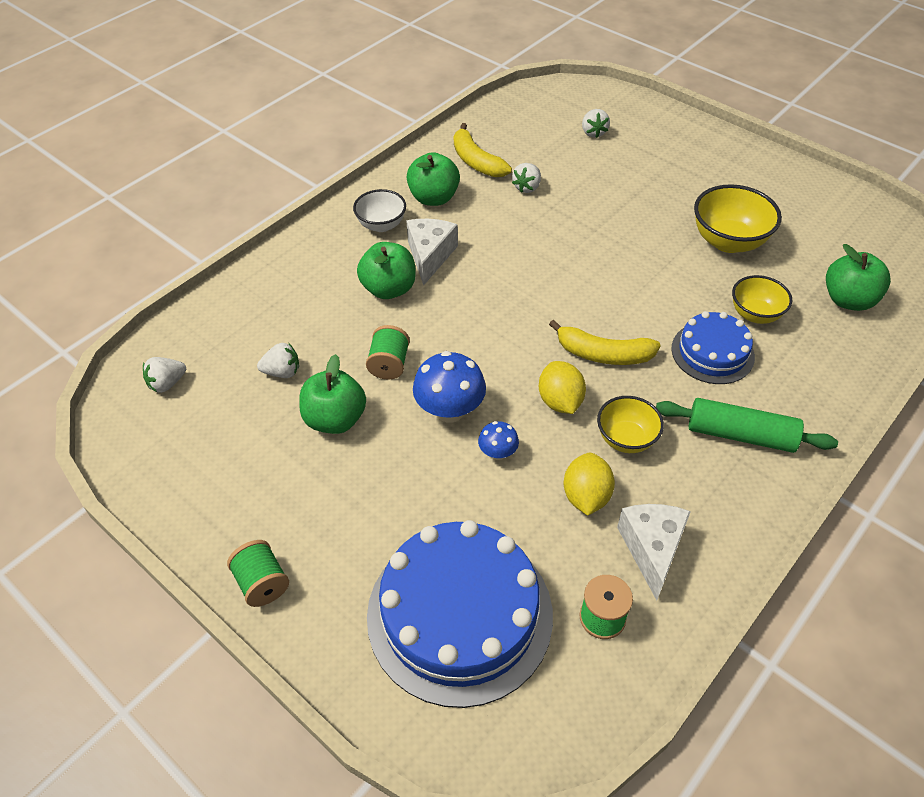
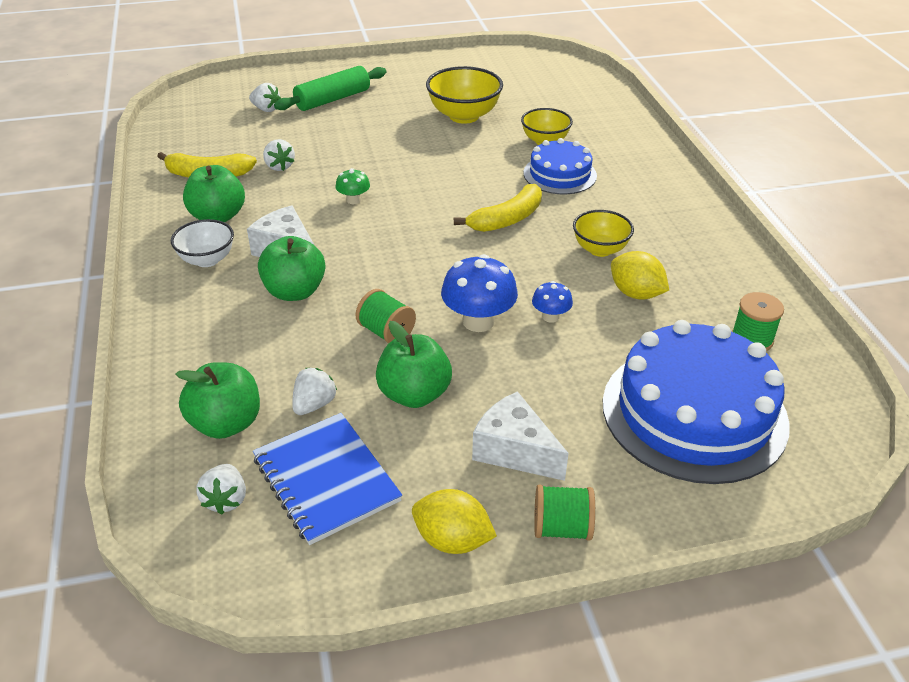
camera: 55 degrees left, 10 degrees down
(217, 421) = (326, 479): none -> blue notebook
(529, 251) = (353, 200): none -> green mushroom
(560, 401) = (531, 261): yellow lemon -> yellow lemon (452, 540)
(652, 549) = (710, 287): white cheese -> white cheese (514, 450)
(740, 434) = (645, 201): green rolling pin -> green rolling pin (332, 99)
(848, 300) = (574, 104): green apple -> green apple (226, 423)

